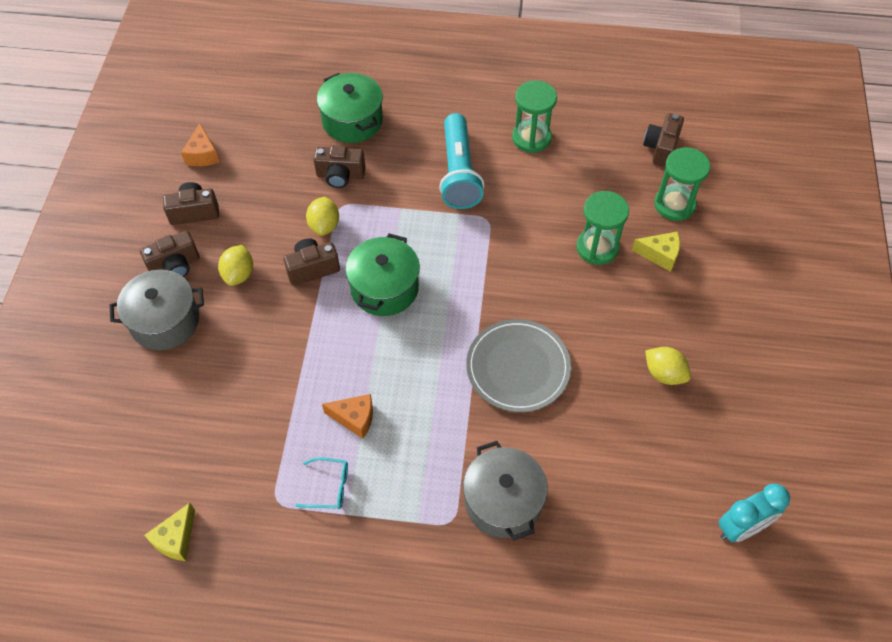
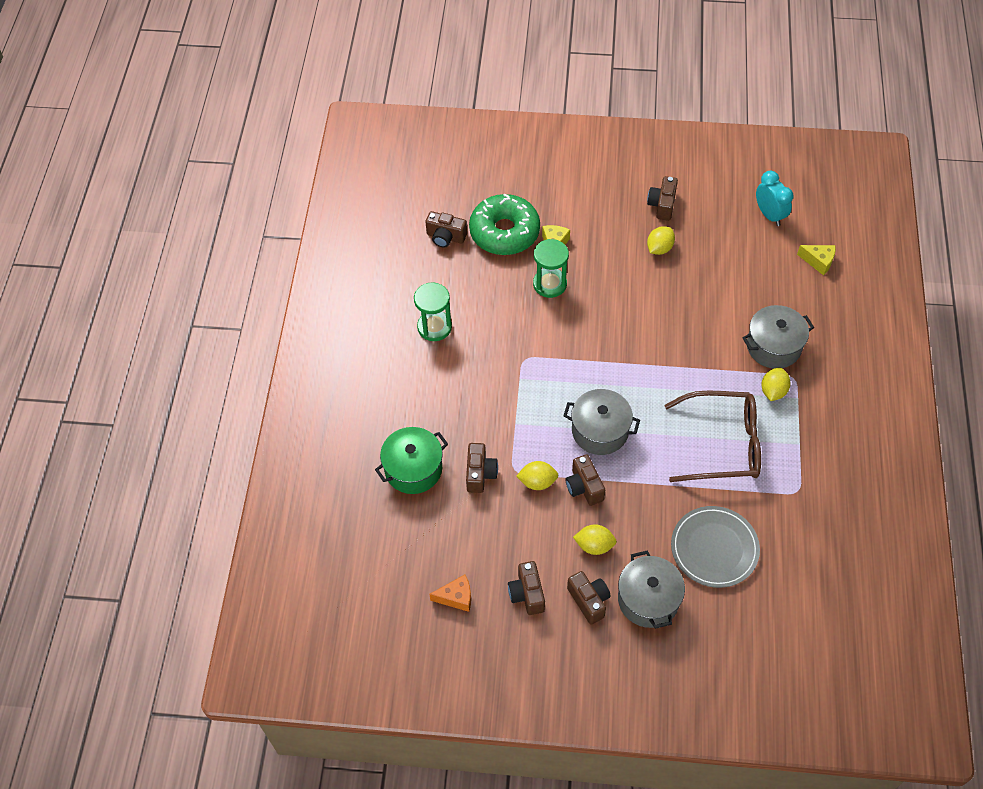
camera: 90 degrees left, 0 degrees up
(176, 539) = (839, 557): yellow cheese -> yellow cheese (818, 261)
(329, 487) = (780, 457): turquoise glasses -> none
(354, 418) = (722, 444): orange cheese -> brown glasses
(384, 288) = (600, 431): green pot -> grey pot
(430, 491) = (773, 391): none -> yellow lemon
(459, 172) = (474, 380): turquoise flashlight -> none
(518, 367) = (664, 337): grey plate -> grey plate (714, 548)
(674, 204) = (504, 232): green hourglass -> green donut
(741, 383) = (662, 205): none -> brown camera

